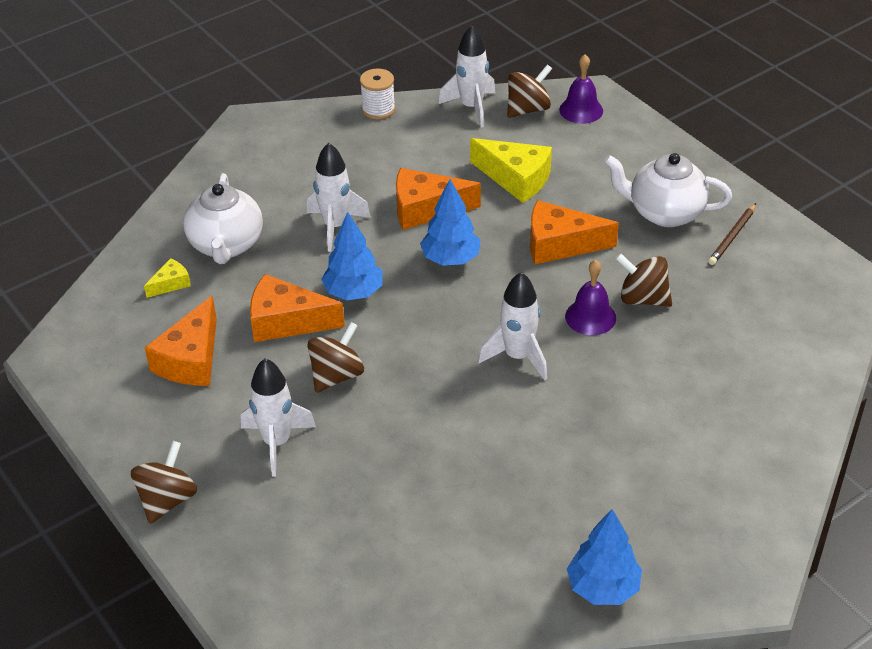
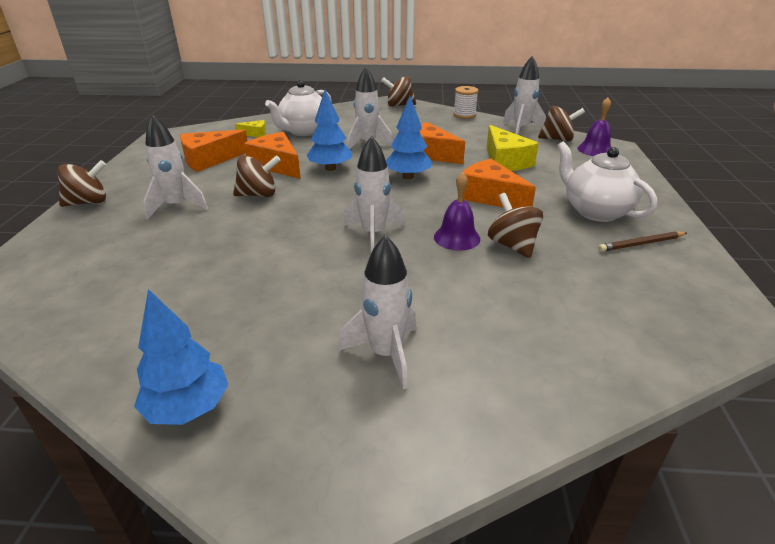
camera: 40 degrees right, 10 degrees down
(272, 127) = (399, 105): none -> brown spinning top
(671, 462) = (386, 354): none -> white rocket

